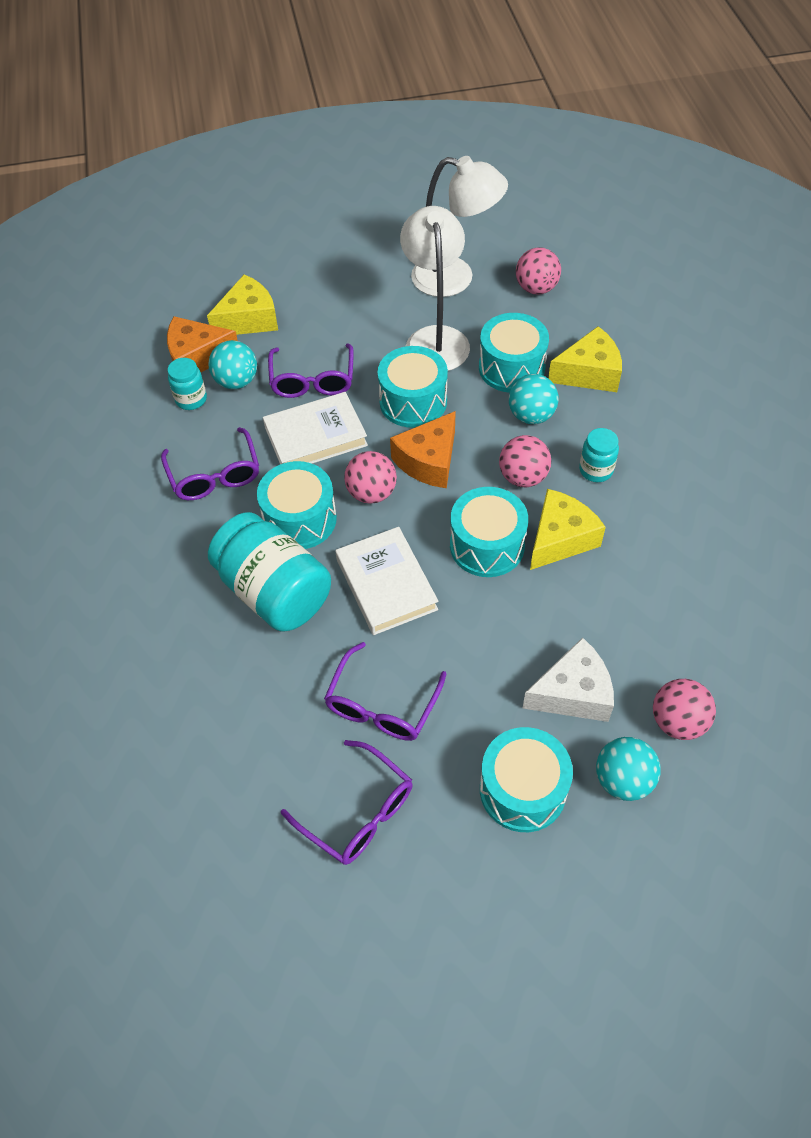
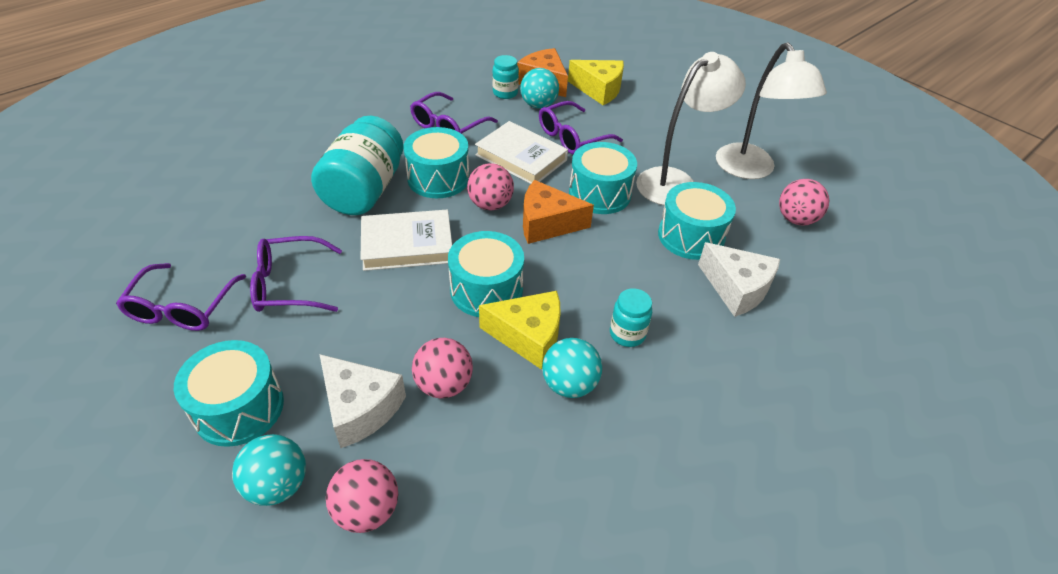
camera: 55 degrees right, 10 degrees down
(386, 584) = (407, 245): white book -> white book turned 45 degrees clockwise
(523, 477) = (577, 286): pink ball -> pink ball (444, 385)
(531, 415) = (650, 267): turquoise ball -> turquoise ball (569, 384)
(589, 373) = (737, 288): yellow cheese -> white cheese

